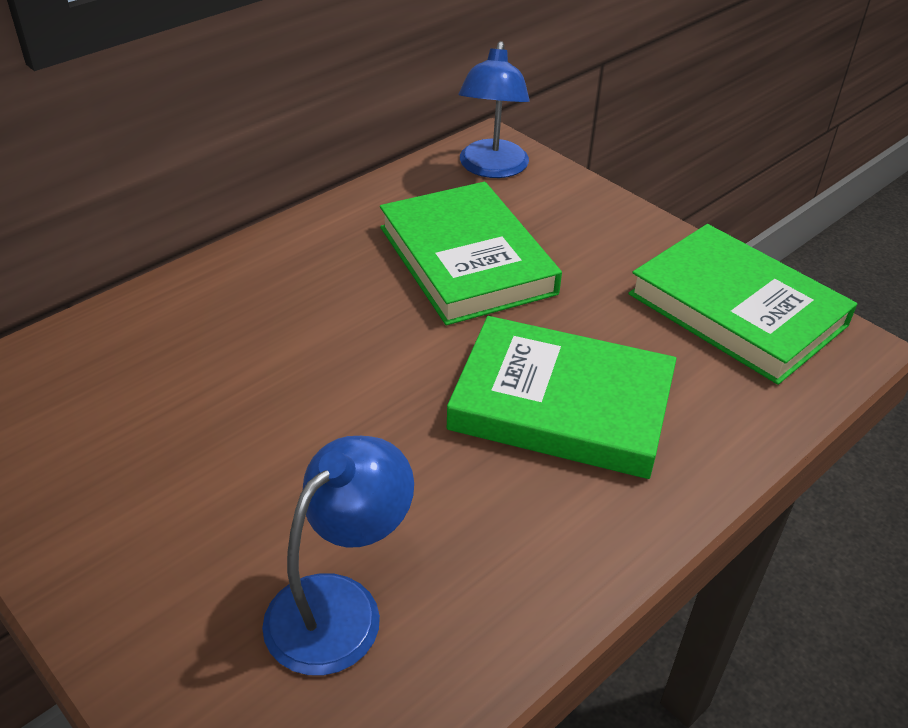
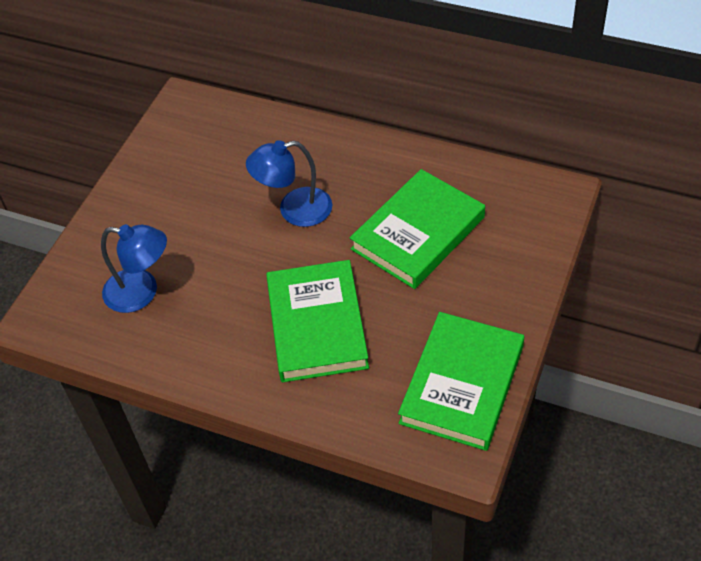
camera: 70 degrees right, 10 degrees up
(491, 168) = (529, 204): blue lamp -> blue lamp (294, 210)

